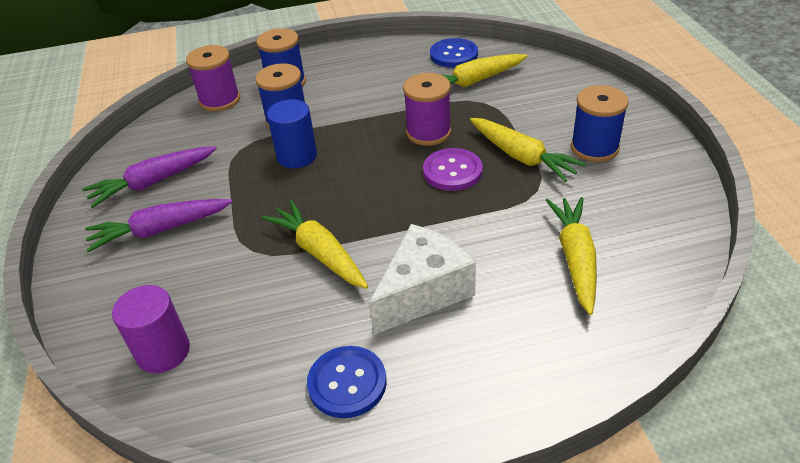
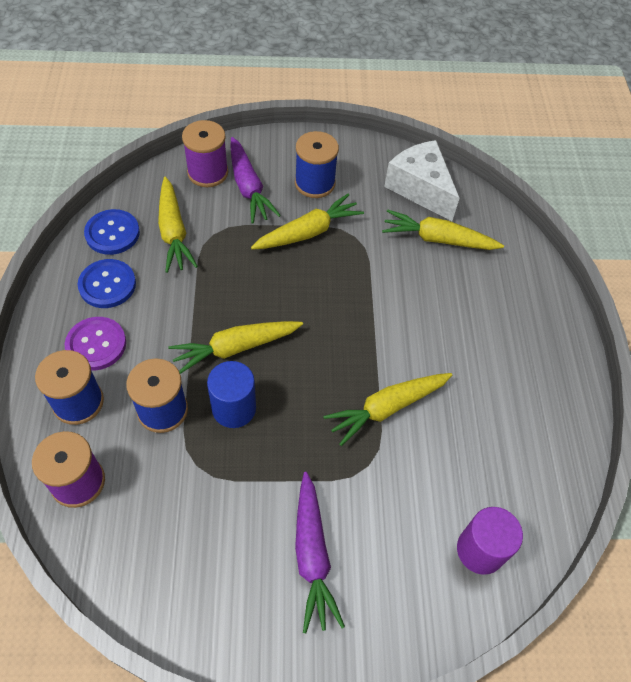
camera: 85 degrees left, 15 degrees up
(153, 182) = (223, 565): purple carrot -> purple carrot (248, 187)
(347, 383) = (531, 410): blue button -> blue button (107, 285)
(360, 143) = (235, 348): none -> yellow carrot
(423, 292) = (450, 341): white cheese -> white cheese (420, 188)
(428, 132) = (243, 288): purple spool -> purple spool (208, 172)
(452, 171) = (309, 285): purple button -> purple button (96, 344)

